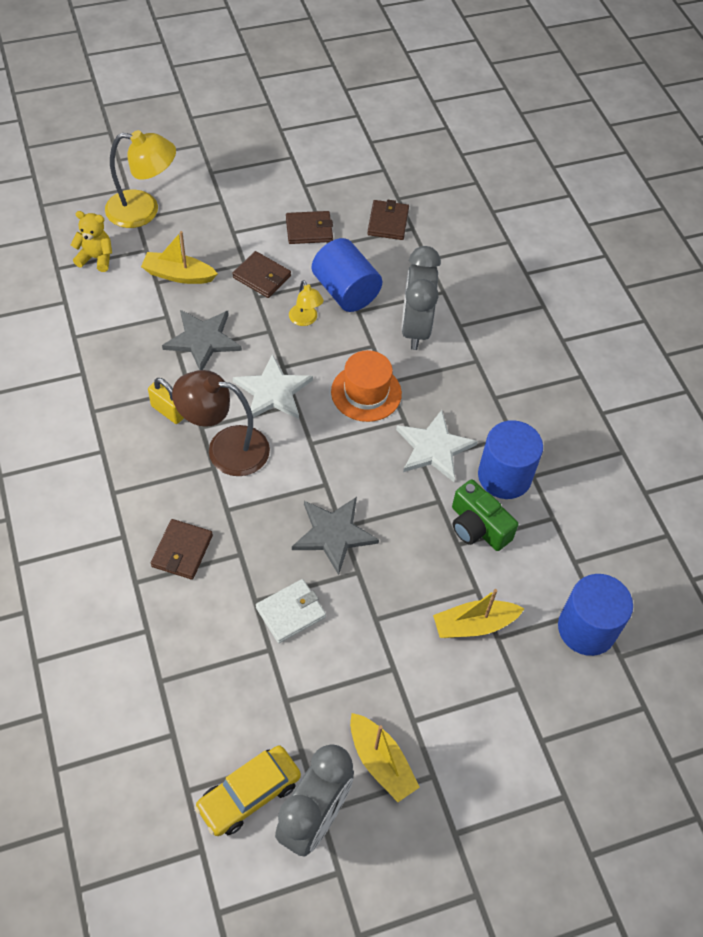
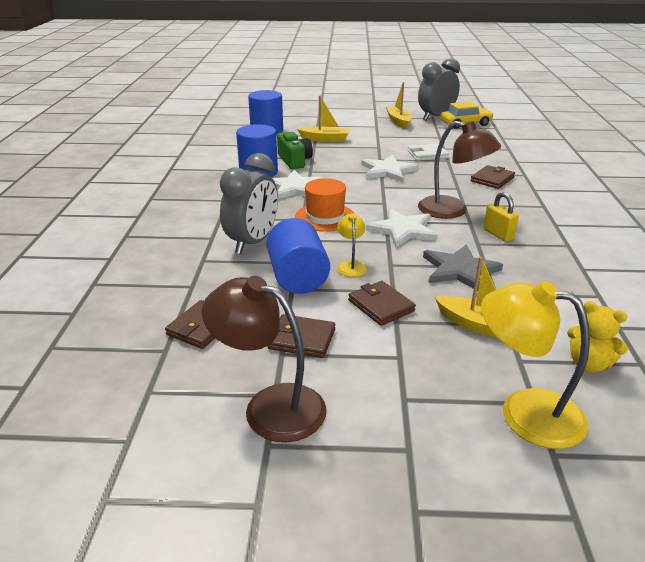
camera: 155 degrees left, 25 degrees down
(303, 178) = (270, 406): none -> brown lamp
(333, 534) = (388, 171): grey star -> white star

